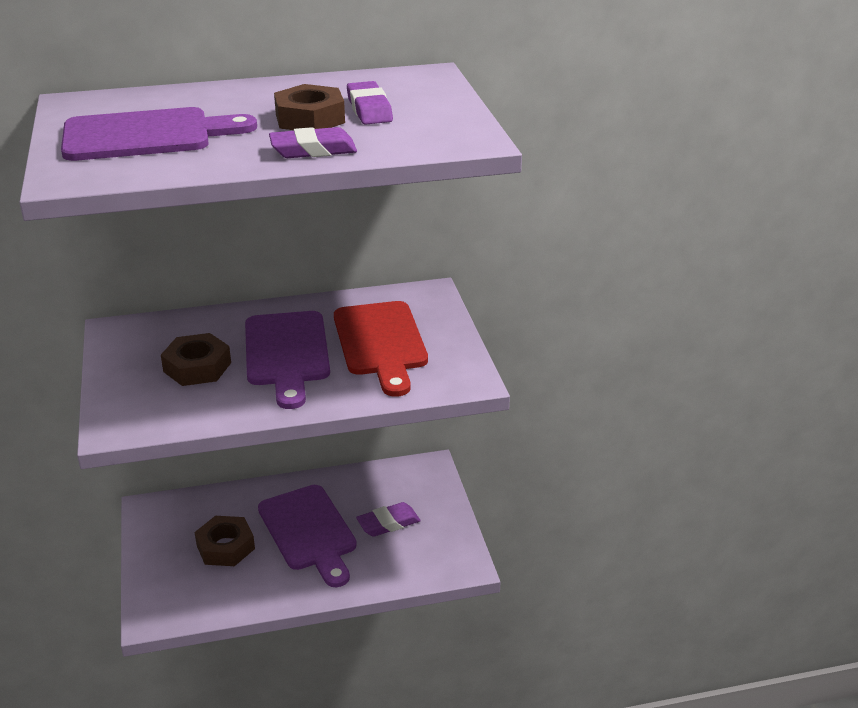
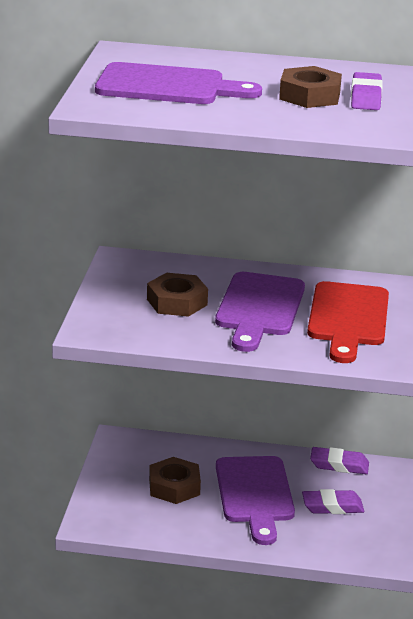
camera: 20 degrees right, 5 degrees down
(313, 150) = (296, 121): purple eraser -> purple eraser (339, 465)

